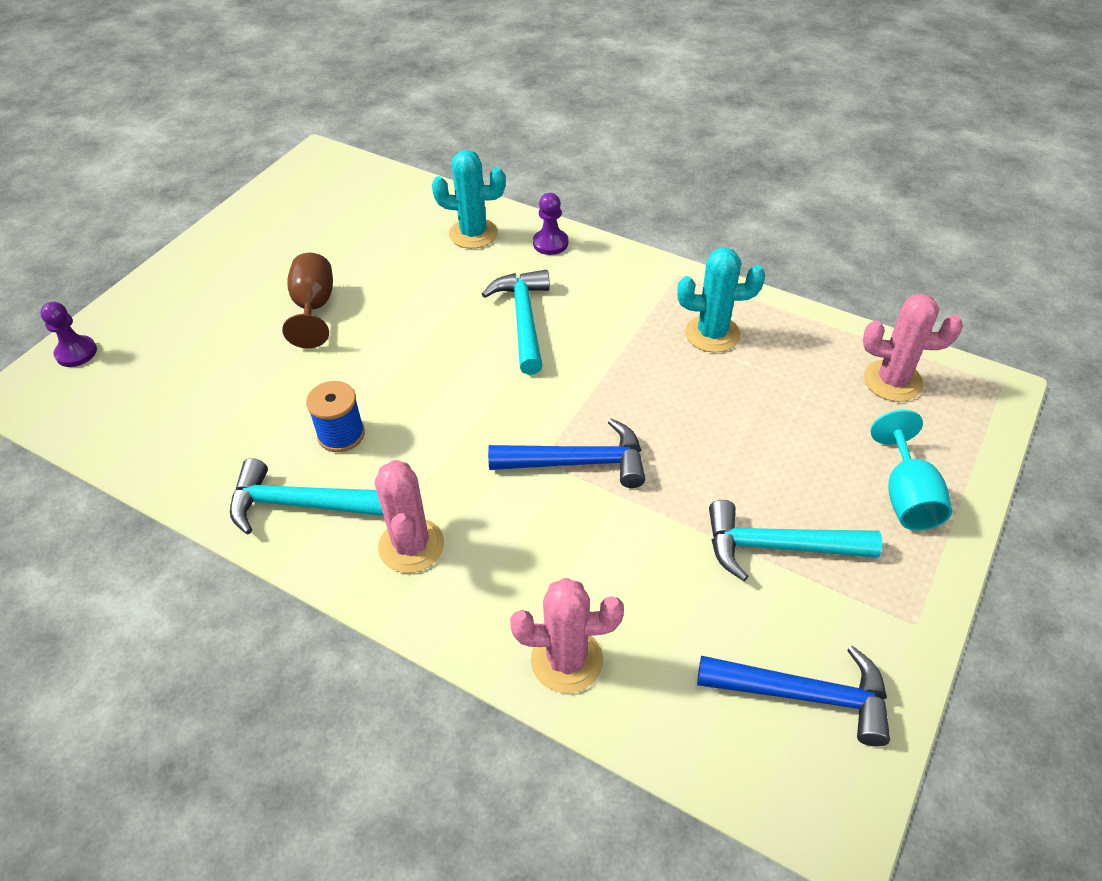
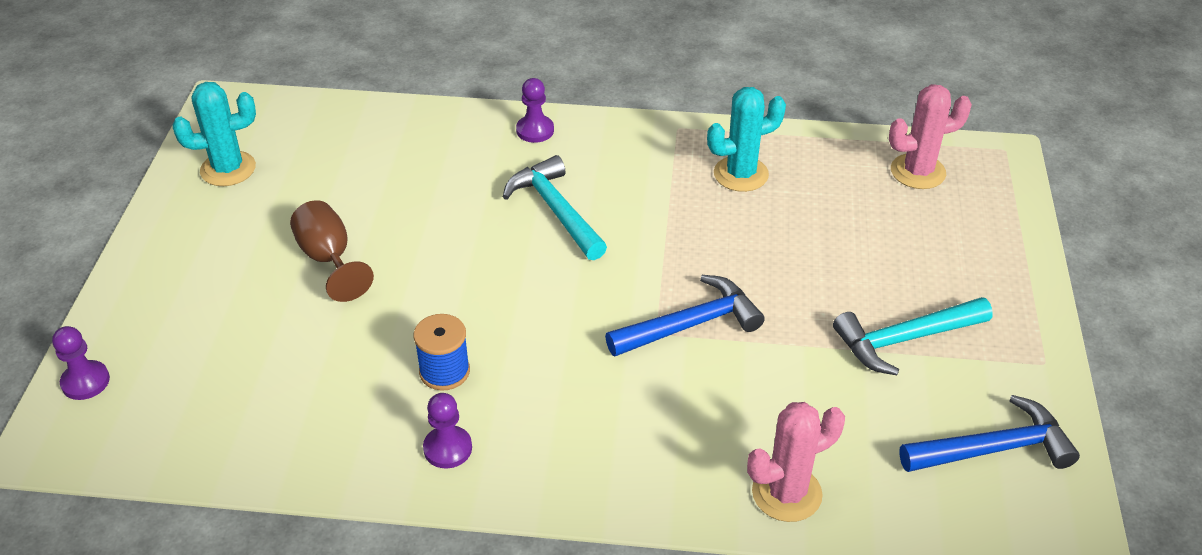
camera: 25 degrees left, 5 degrees down
(300, 504) = (447, 448): turquoise hammer -> purple pawn
(411, 546) = (583, 448): pink cactus -> none
(473, 234) = (450, 141): turquoise cactus -> turquoise cactus (228, 169)
(906, 496) = (982, 264): turquoise goblet -> none

